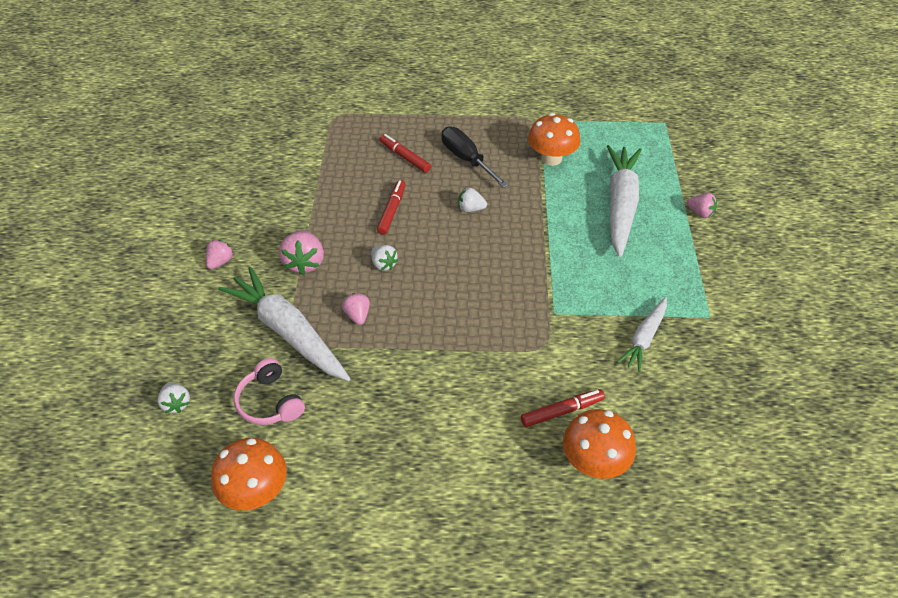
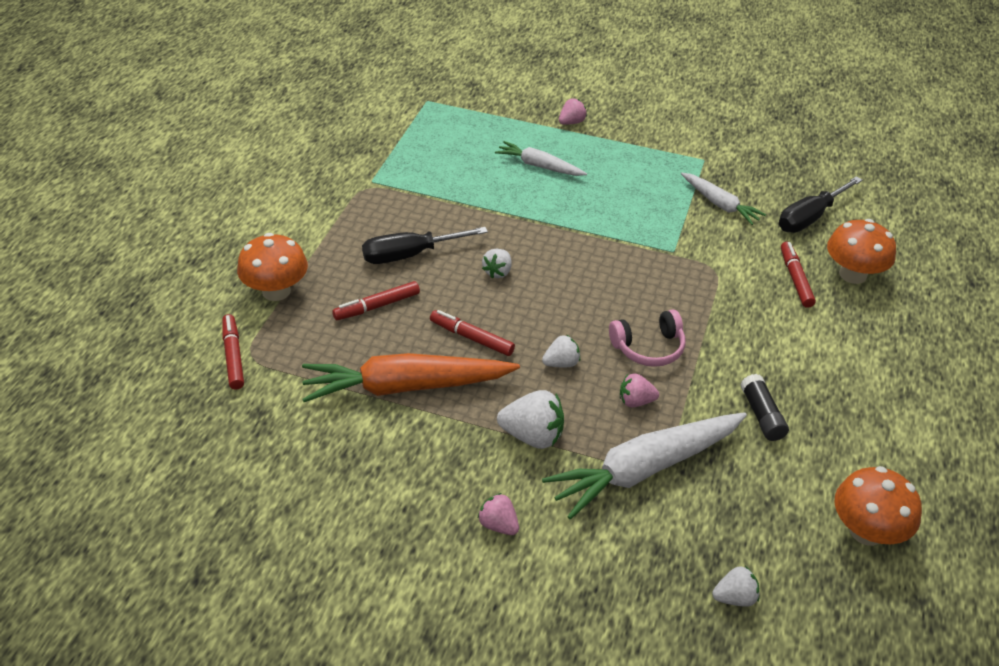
camera: 75 degrees left, 5 degrees down
(270, 402) = (747, 502): pink headphones -> pink headphones (648, 348)
(304, 263) = (532, 436): pink strawberry -> white strawberry
(331, 190) = (406, 386): none -> orange carrot
(333, 109) = (233, 356): none -> red marker
(368, 402) = (761, 415): none -> black glue stick
(551, 158) = (442, 191): orange mushroom -> orange mushroom (276, 291)
(620, 205) = (539, 166): white carrot -> white carrot, size x0.56
(668, 416) = (809, 217): none -> black screwdriver

